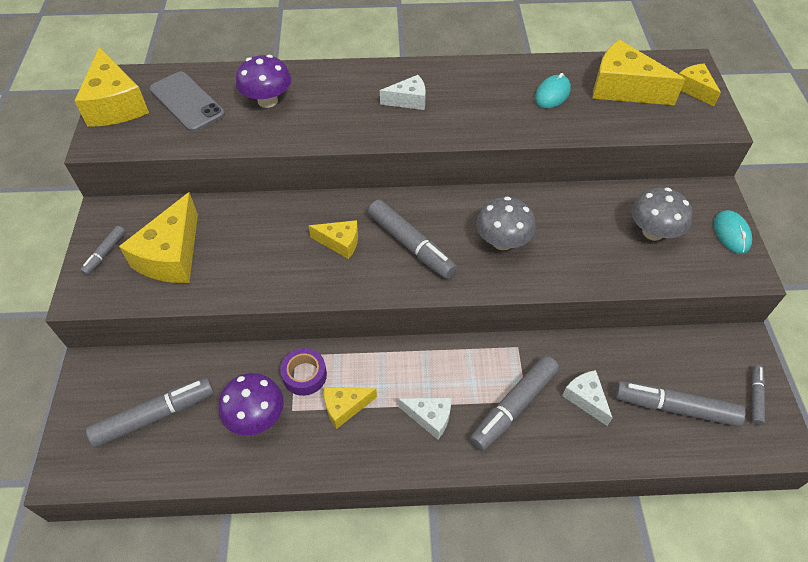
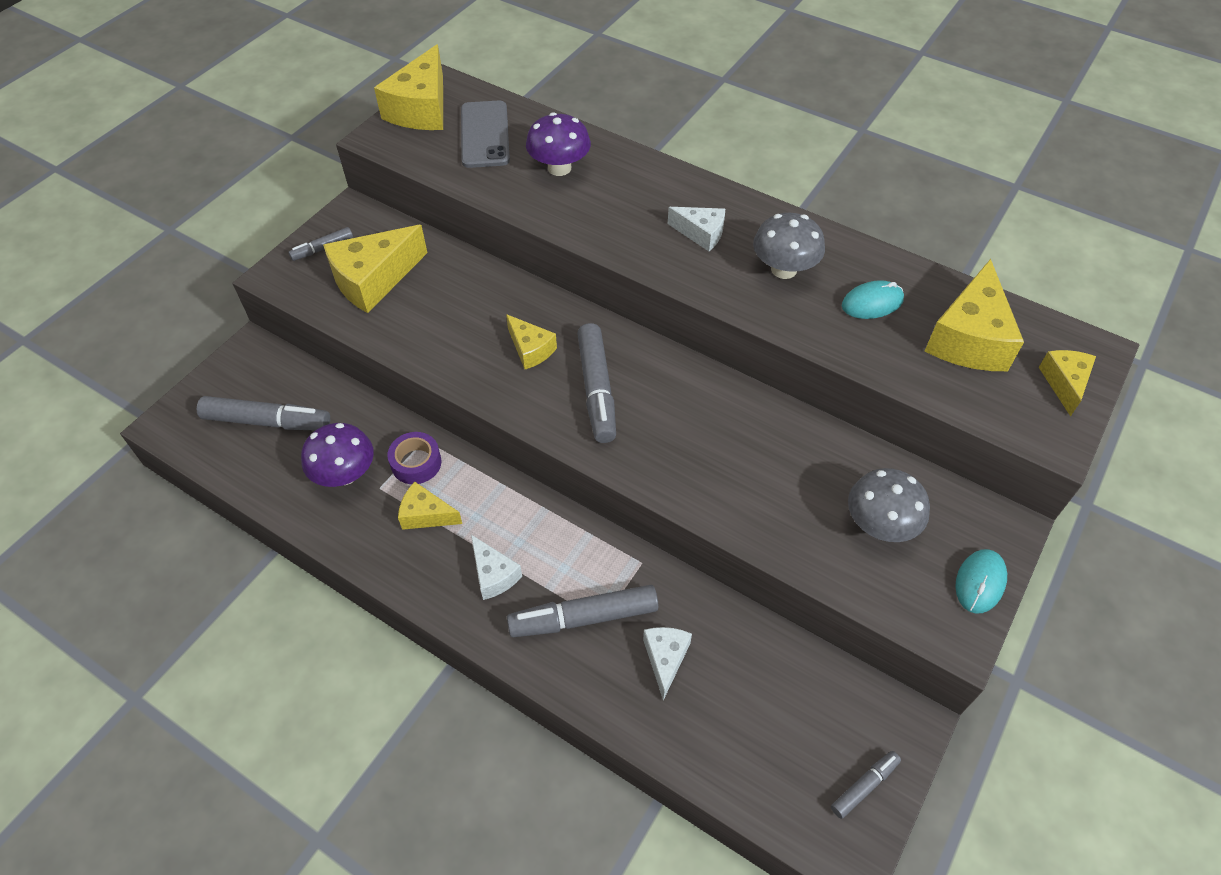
camera: 35 degrees right, 0 degrees up
(502, 241) = (694, 438): grey mushroom -> grey mushroom (784, 269)
(623, 88) = (969, 338): yellow cheese -> yellow cheese turned 135 degrees counterclockwise
(674, 407) = (756, 733): grey marker -> none

